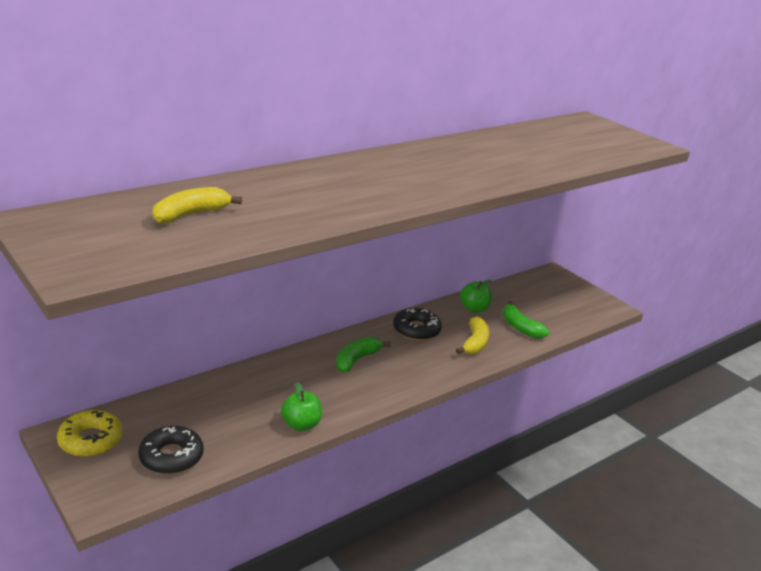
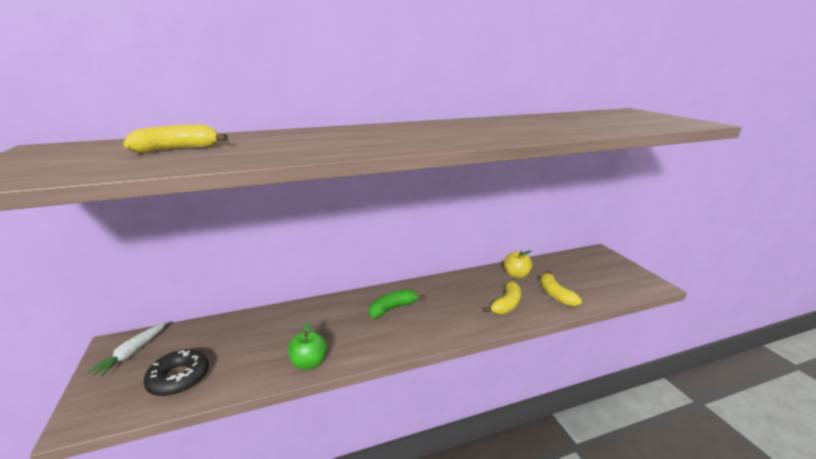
camera: 20 degrees right, 5 degrees down
(90, 440) = (132, 353): yellow donut -> white carrot
(416, 330) = (457, 288): black donut -> none
(474, 309) = (516, 275): green apple -> yellow apple
(520, 327) = (555, 295): green banana -> yellow banana

